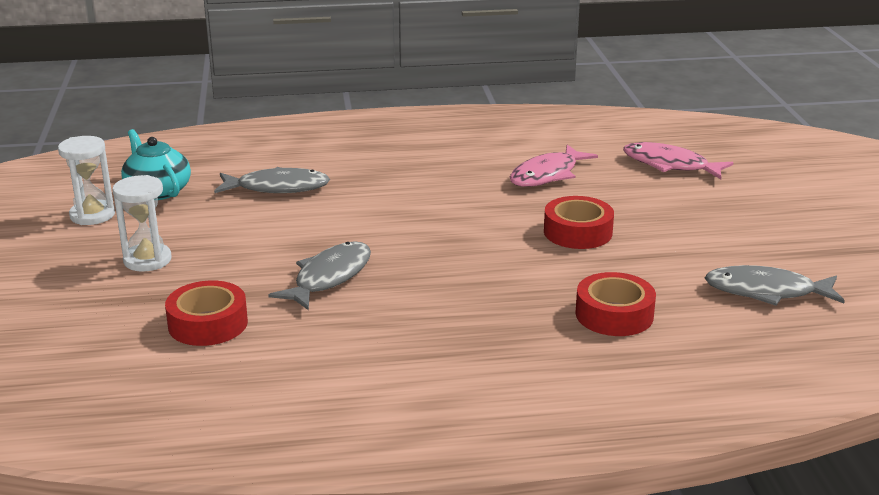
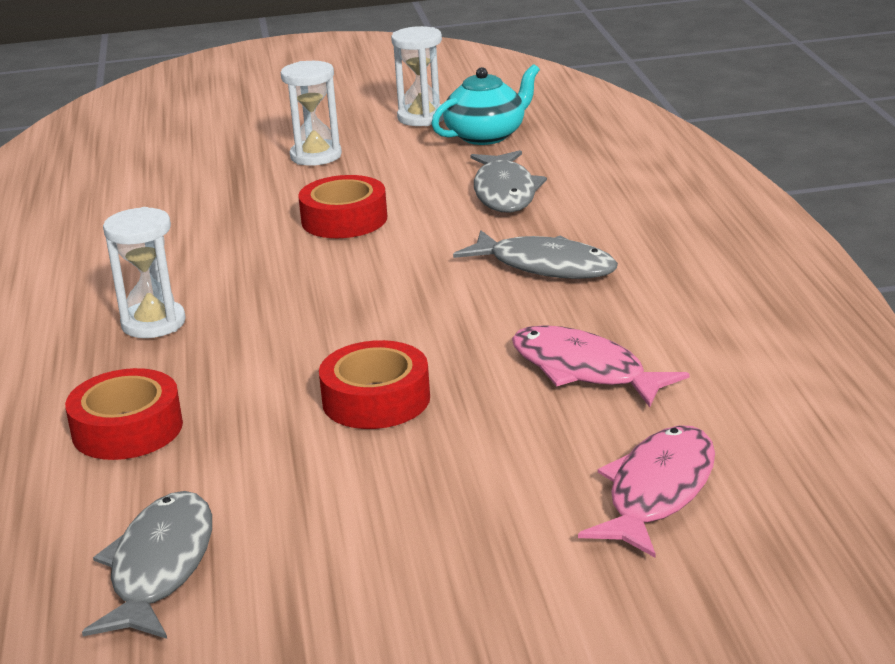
camera: 90 degrees right, 0 degrees up
(208, 324) = (176, 200): red tape -> red tape (344, 219)
(329, 277) = (263, 245): grey fish -> grey fish (545, 266)
(456, 316) = (153, 323): none -> white hourglass

